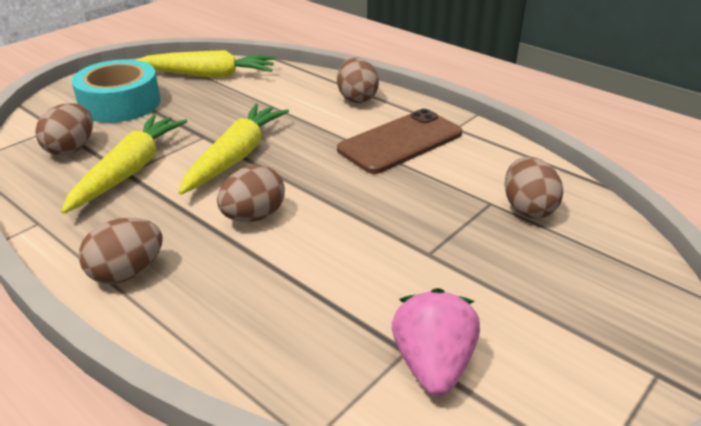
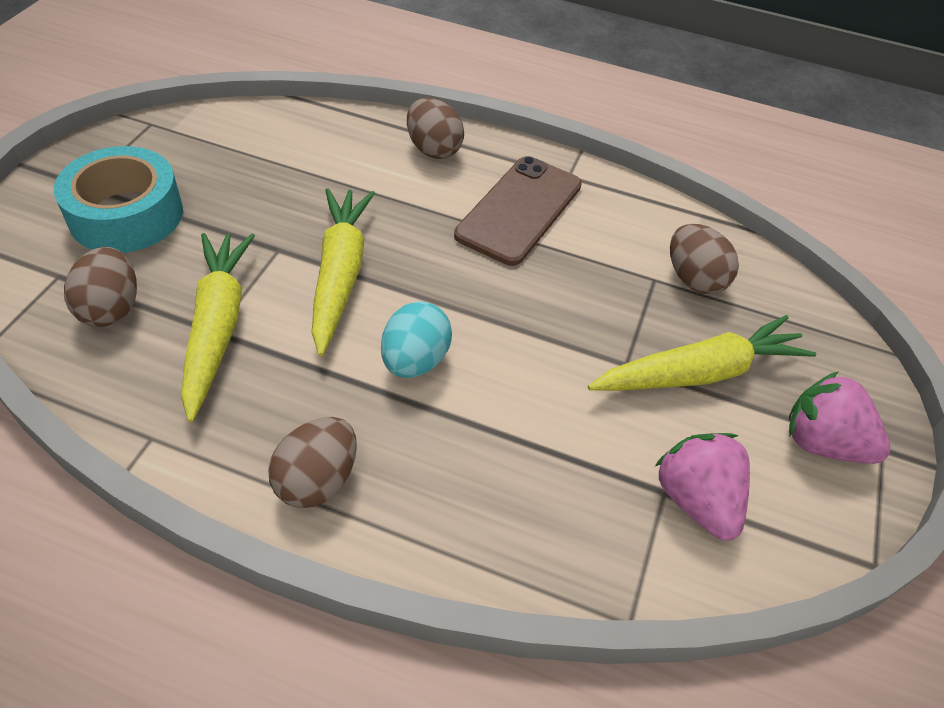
camera: 25 degrees left, 15 degrees up
(208, 75) = (218, 141): yellow carrot -> yellow carrot (699, 372)
(253, 216) = (415, 361): brown egg -> turquoise egg
(591, 352) = (822, 442): none -> pink strawberry

